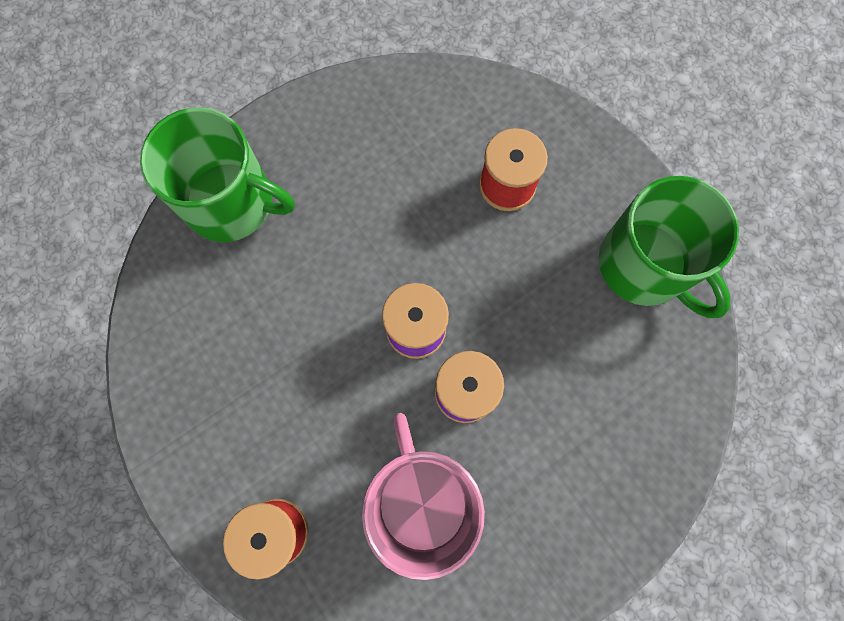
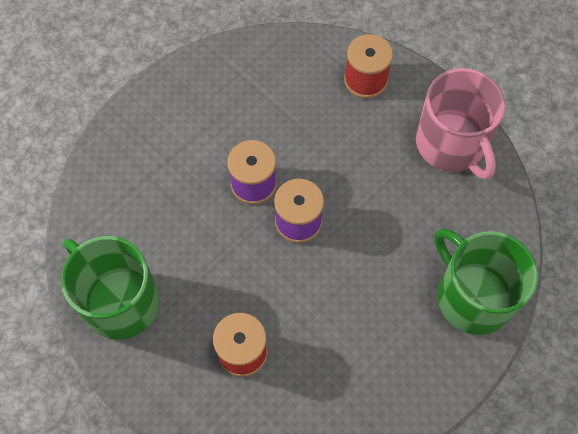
camera: 170 degrees right, 10 degrees down
(232, 202) = (472, 296): green mug -> green mug turned 45 degrees clockwise
(421, 500) = (272, 112): pink mug -> pink mug (451, 144)

